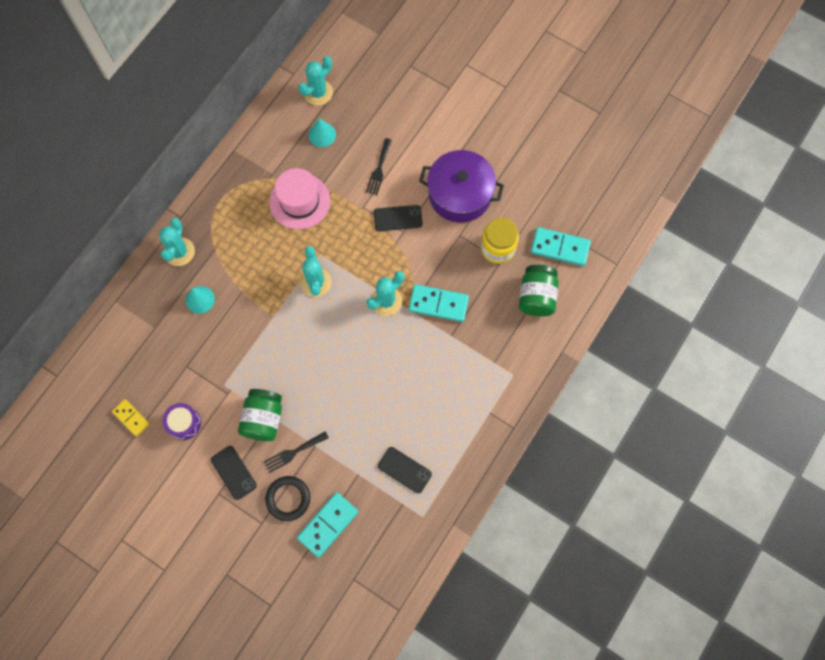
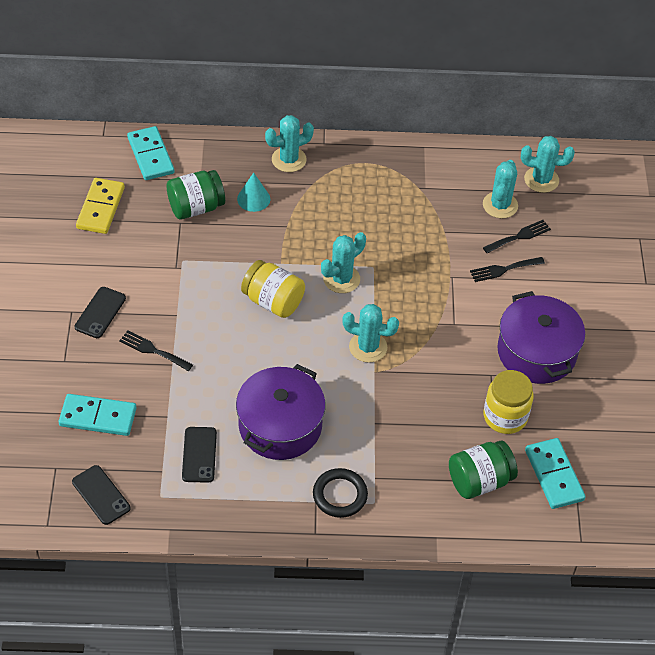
camera: 55 degrees right, 20 degrees down
(131, 418) = (100, 208): yellow domino -> yellow domino, size x1.60
(184, 423) = (123, 250): purple drum -> none
(263, 419) = (170, 308): green jar -> green jar (196, 207)
(288, 498) = (103, 370): black ring -> black ring (340, 495)
(299, 201) = (415, 223): pink hat -> none
(304, 342) = (273, 301): none -> yellow jar
(322, 134) = (500, 205): turquoise cone -> turquoise cactus
(357, 140) = (519, 236): none -> black fork
(398, 218) = (464, 312): black phone -> black phone (101, 495)
(414, 400) = (280, 426): none -> purple pot
(438, 304) = (400, 394): turquoise domino -> turquoise domino (150, 155)

